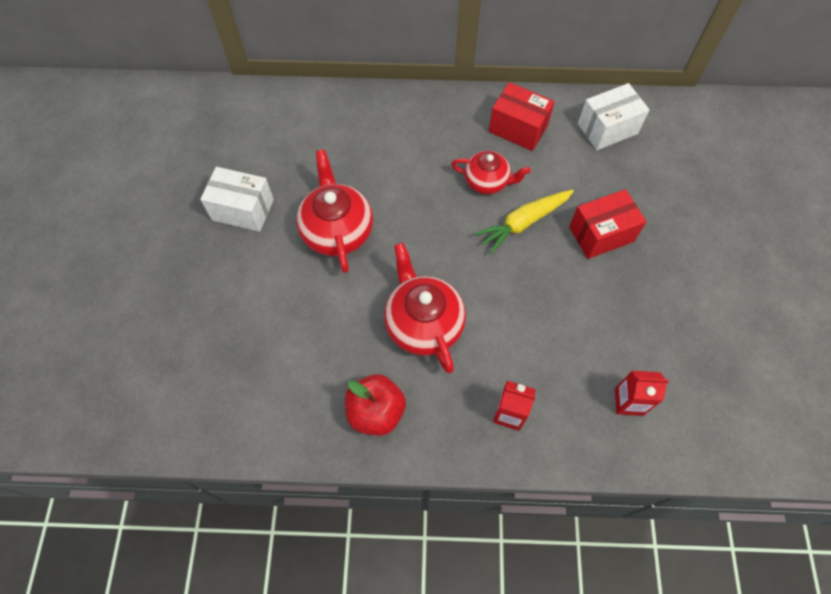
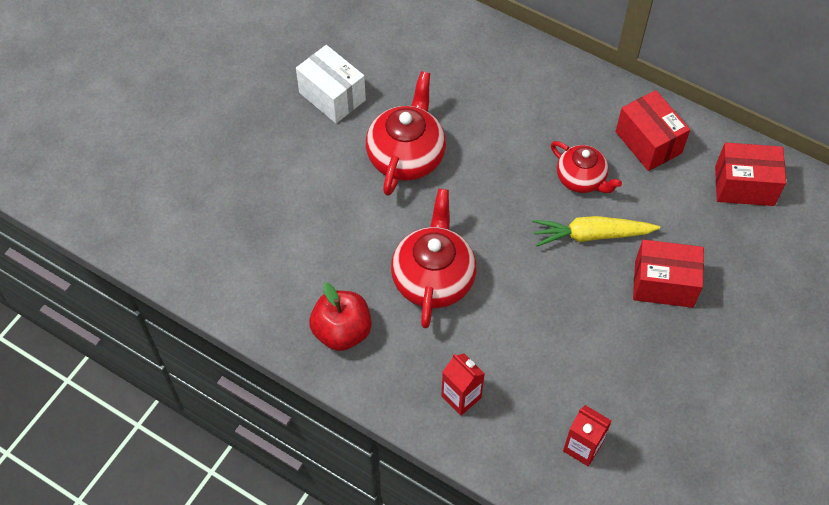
camera: 30 degrees right, 5 degrees down
(607, 129) = (744, 186): white box -> red box

